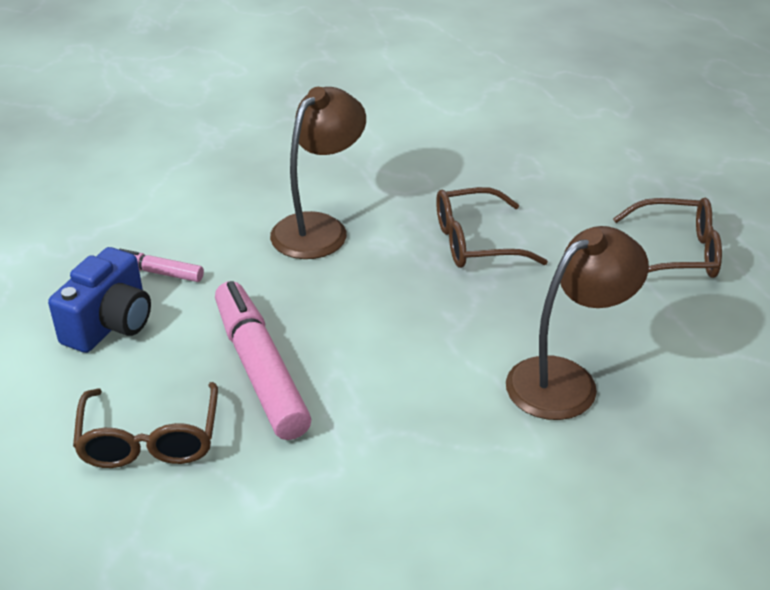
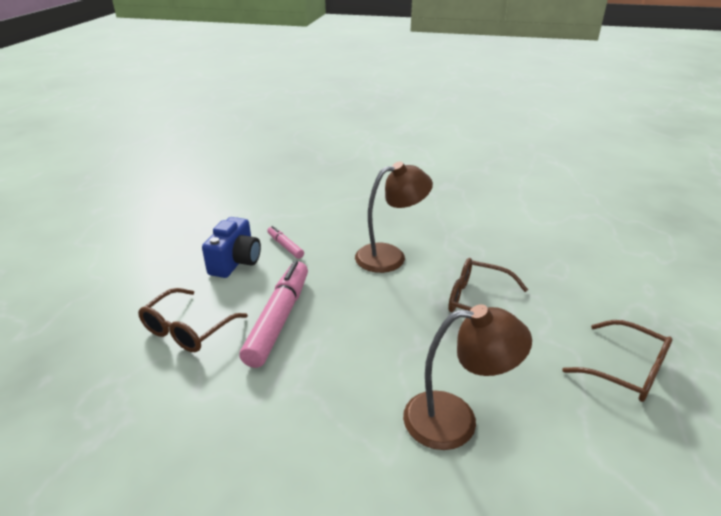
camera: 35 degrees right, 5 degrees down
(110, 324) = (235, 262): blue camera -> blue camera turned 45 degrees counterclockwise

